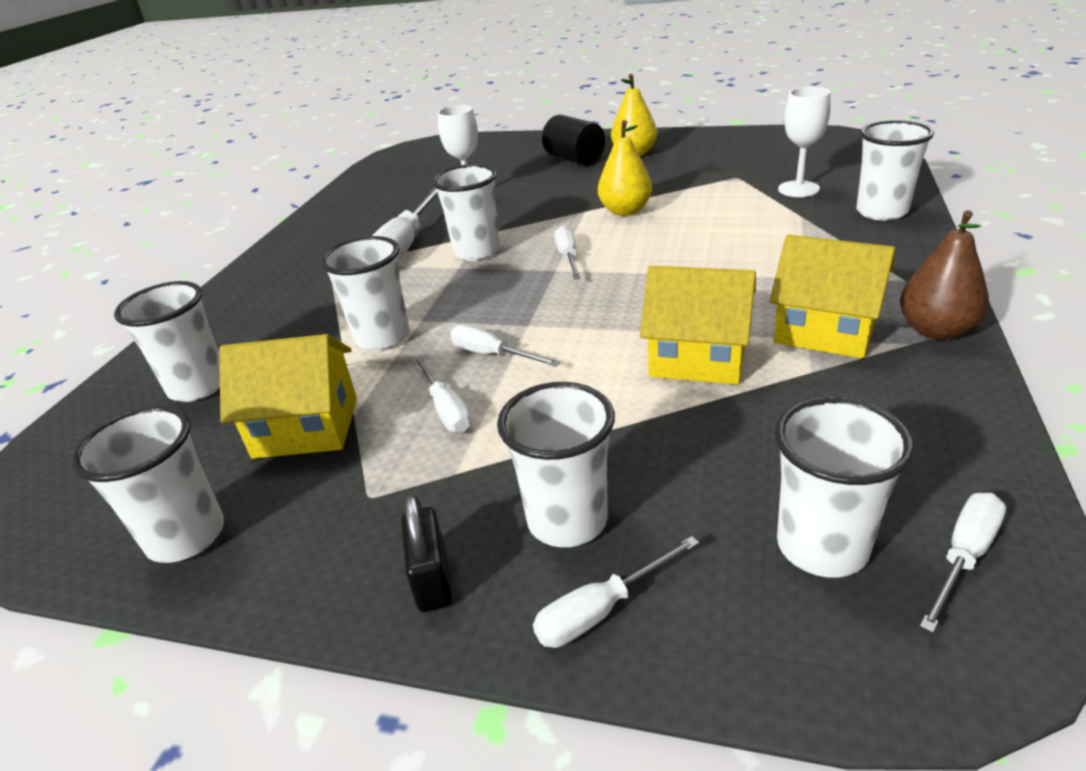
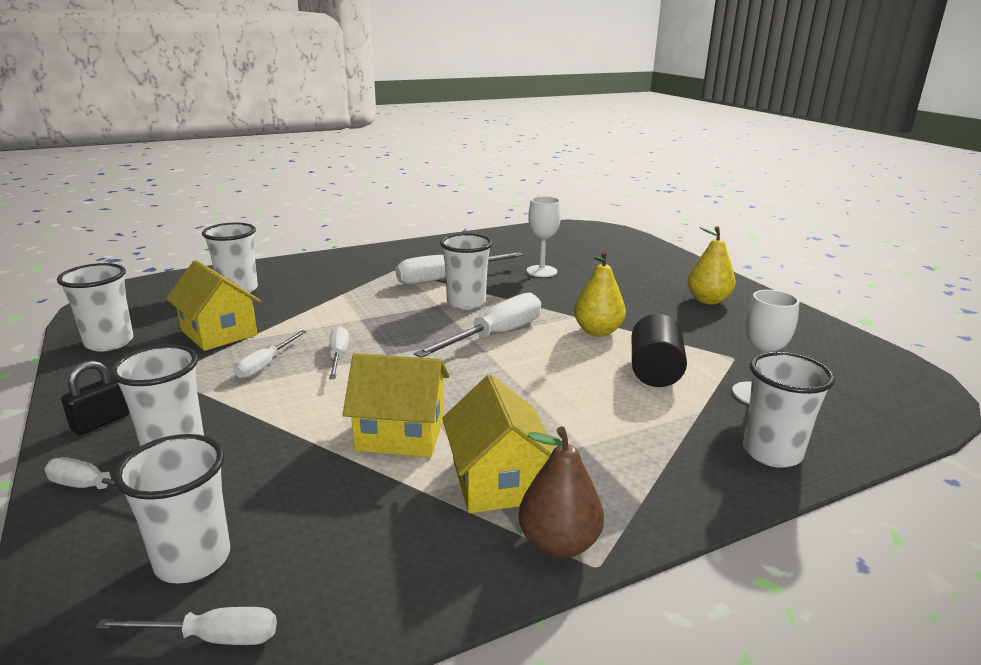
camera: 45 degrees right, 10 degrees down
(382, 337) = (328, 316): white cup -> none
(568, 257) = (495, 336): white screwdriver -> white screwdriver, size x1.80
(574, 159) = (658, 283): black cylinder -> black cylinder (654, 371)
(698, 358) = (401, 434): yellow house -> yellow house turned 60 degrees counterclockwise

